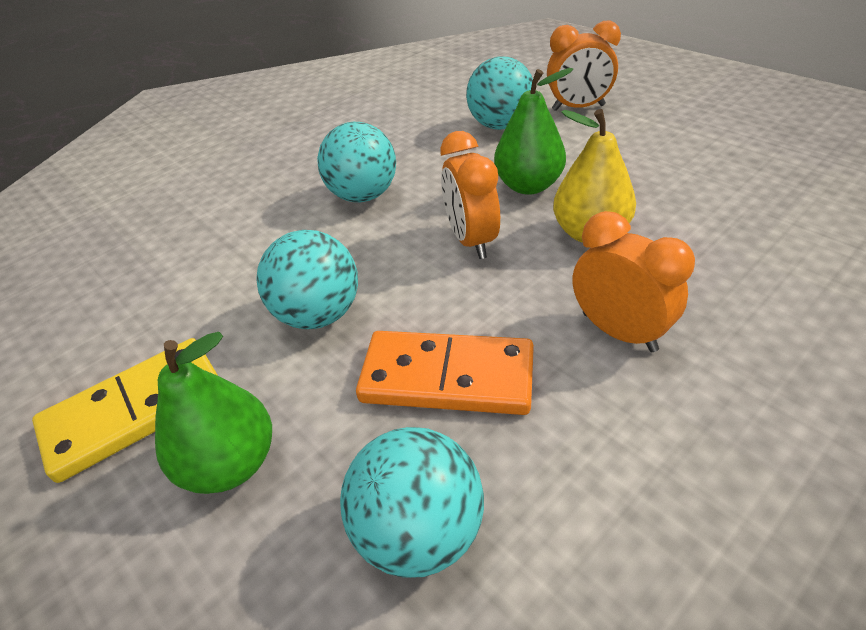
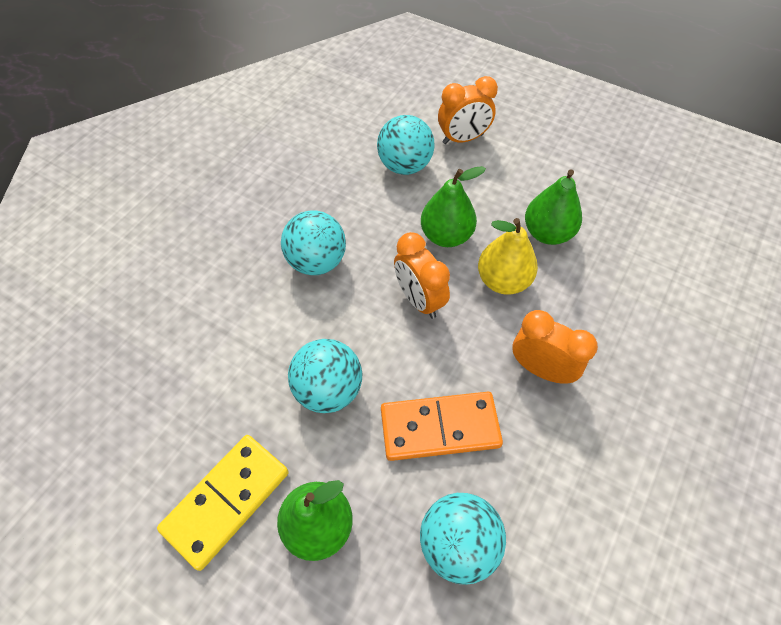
camera: 20 degrees left, 15 degrees up
(665, 193) = (547, 233): none -> green pear

